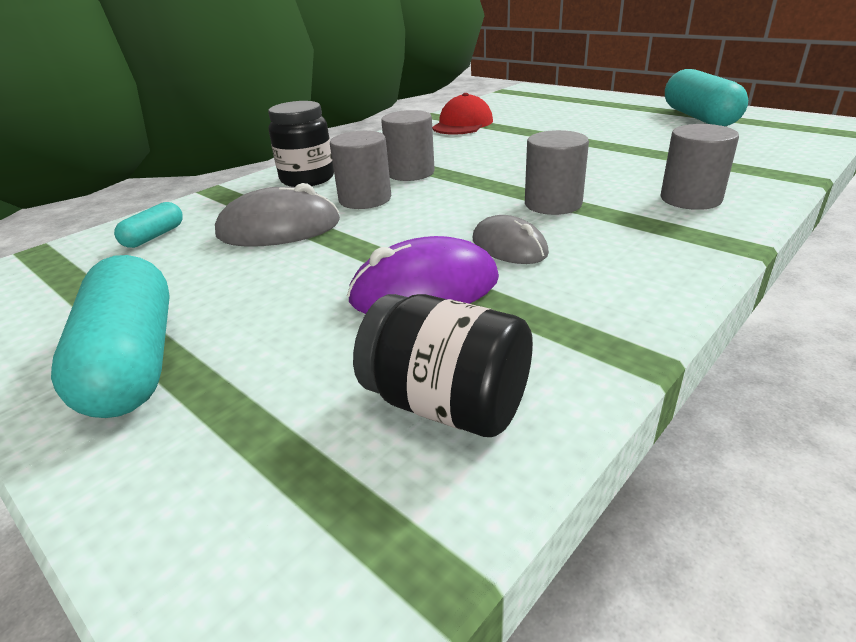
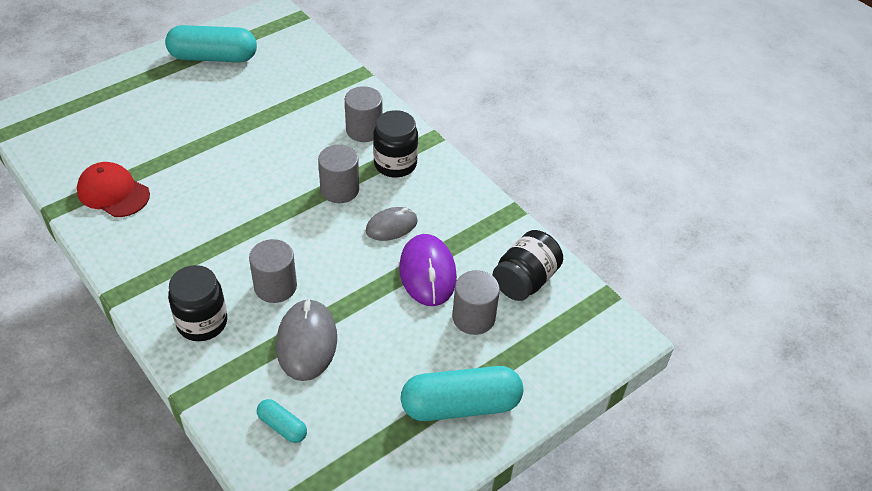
camera: 85 degrees left, 15 degrees up
(410, 173) = (232, 251): grey cylinder -> grey cylinder (473, 317)
(645, 229) = (395, 164): none -> black jar

